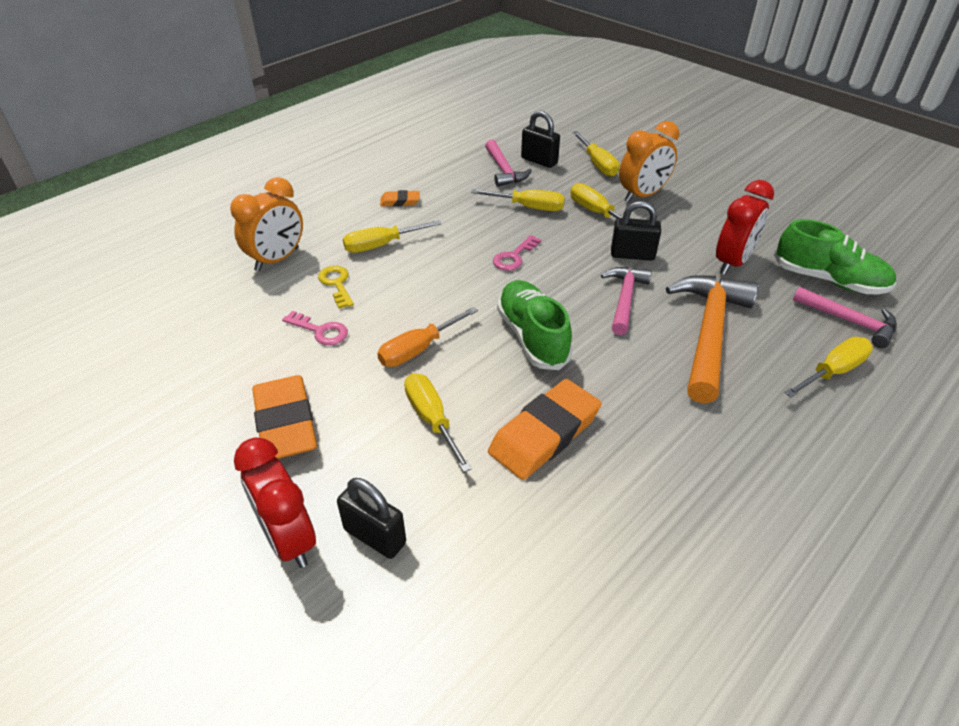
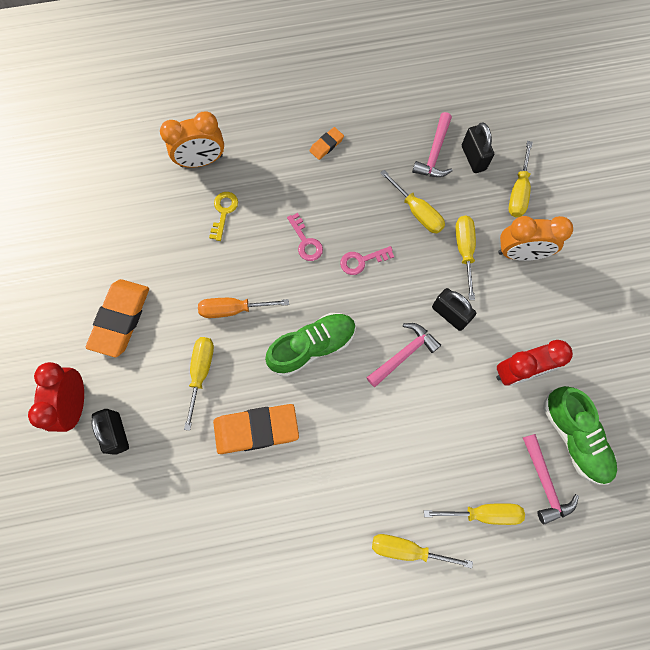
camera: 35 degrees right, 30 degrees up
(320, 331) = (186, 252): pink key -> pink key (306, 242)
(381, 245) = (279, 189): yellow screwdriver -> yellow screwdriver (407, 549)
(400, 201) = (326, 145): orange eraser -> orange eraser turned 75 degrees counterclockwise
(532, 337) = (312, 346): green shoe -> green shoe turned 45 degrees clockwise
(708, 333) = (432, 424): orange hammer -> none

